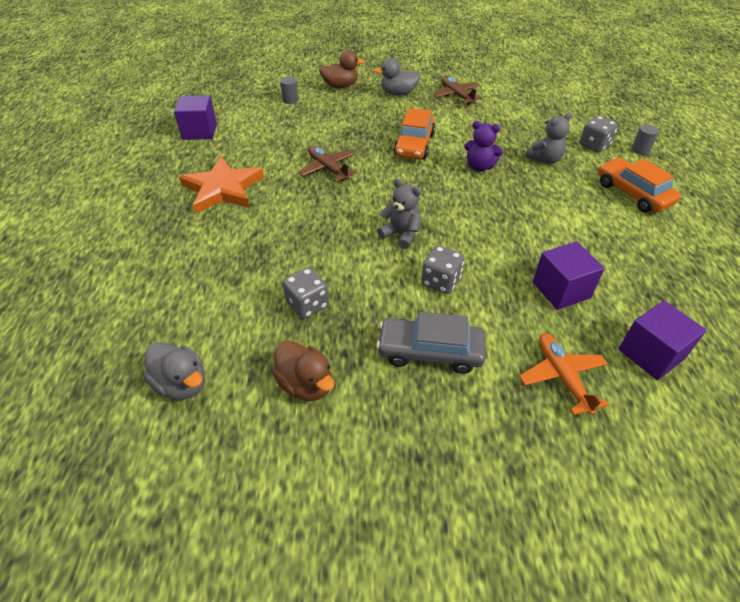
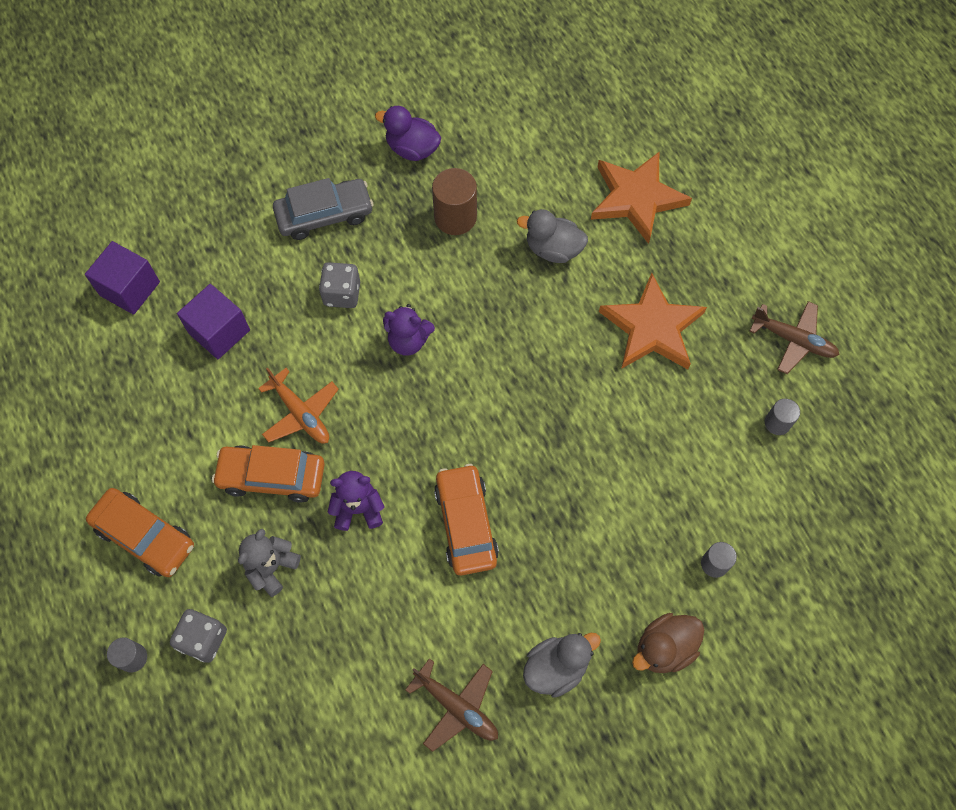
camera: 155 degrees right, 20 degrees up
(147, 265) = (636, 198): none -> orange star
(182, 384) = (507, 112): grey duck -> grey duck (553, 249)
(199, 131) = (777, 423): purple cube -> grey cylinder
(306, 384) = (412, 149): brown duck -> purple duck
(307, 305) = (455, 217): grey dice -> brown cylinder
(328, 169) = (553, 418): brown plane -> brown plane (793, 340)
(401, 234) = (408, 341): grey teddy bear -> purple teddy bear
(534, 195) = (272, 477): none -> orange car
(562, 376) = (207, 235): orange plane -> orange plane (301, 413)

